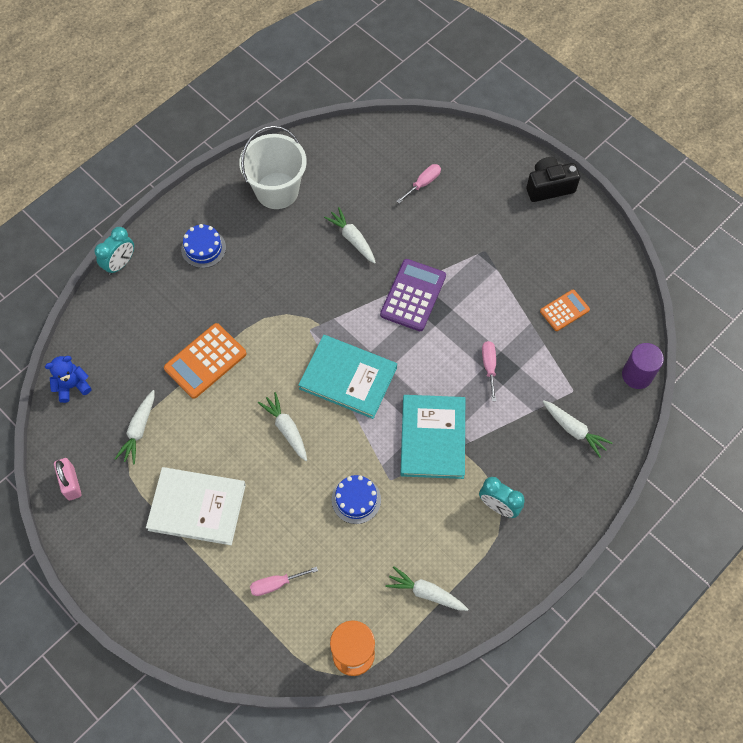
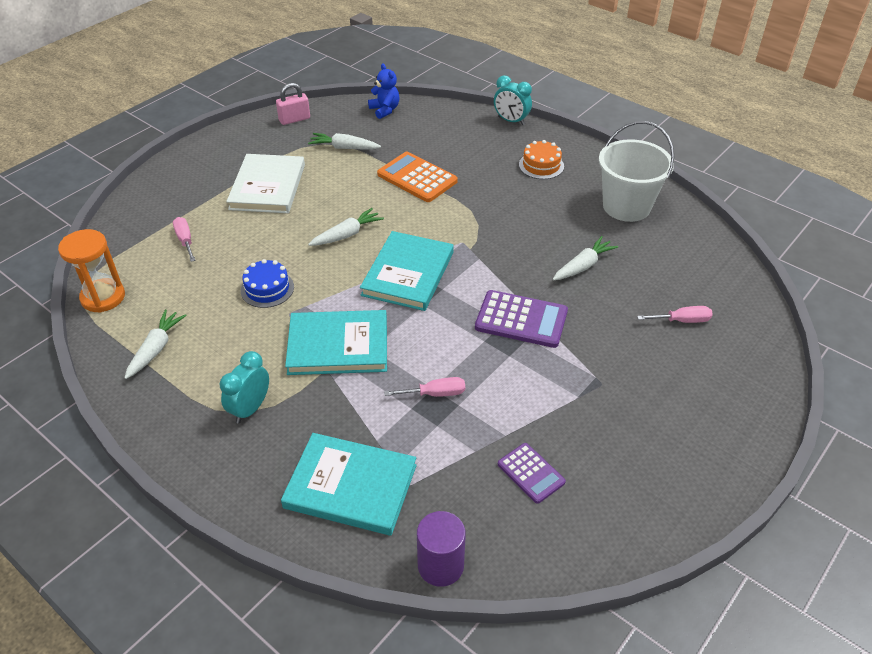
camera: 85 degrees right, 20 degrees down
(203, 248) = (541, 165): blue cake -> orange cake
(423, 183) = (682, 321): pink screwdriver -> pink screwdriver turned 45 degrees counterclockwise
(549, 187) = (729, 452): black camera -> none
(564, 310) = (531, 473): orange calculator -> purple calculator
(574, 430) = (351, 486): white carrot -> turquoise book

